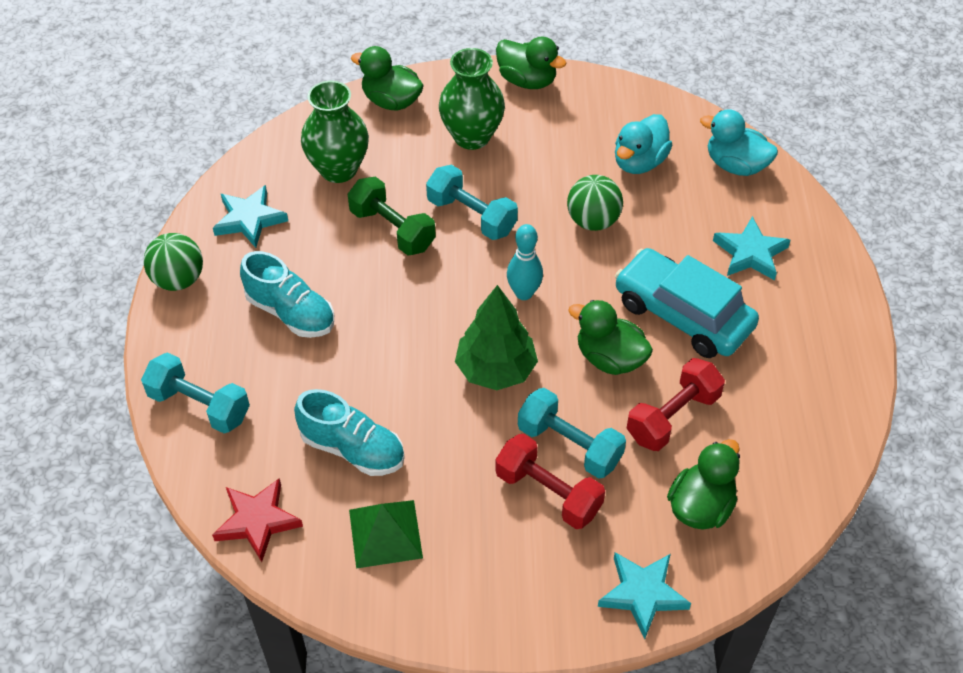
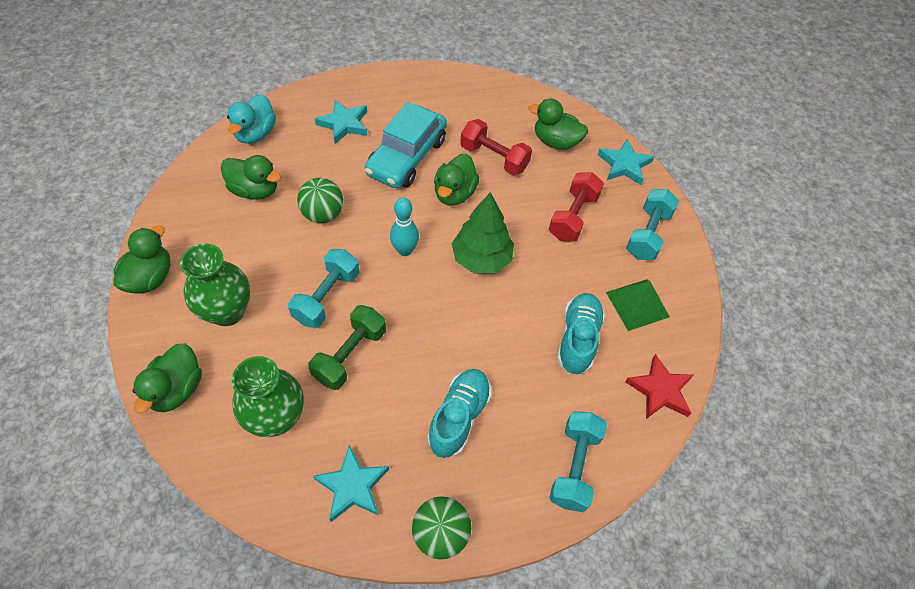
camera: 105 degrees left, 5 degrees up
(569, 445) = (532, 209): turquoise dumbbell -> turquoise dumbbell (647, 234)
(639, 162) = (255, 190): turquoise duck -> green duck

